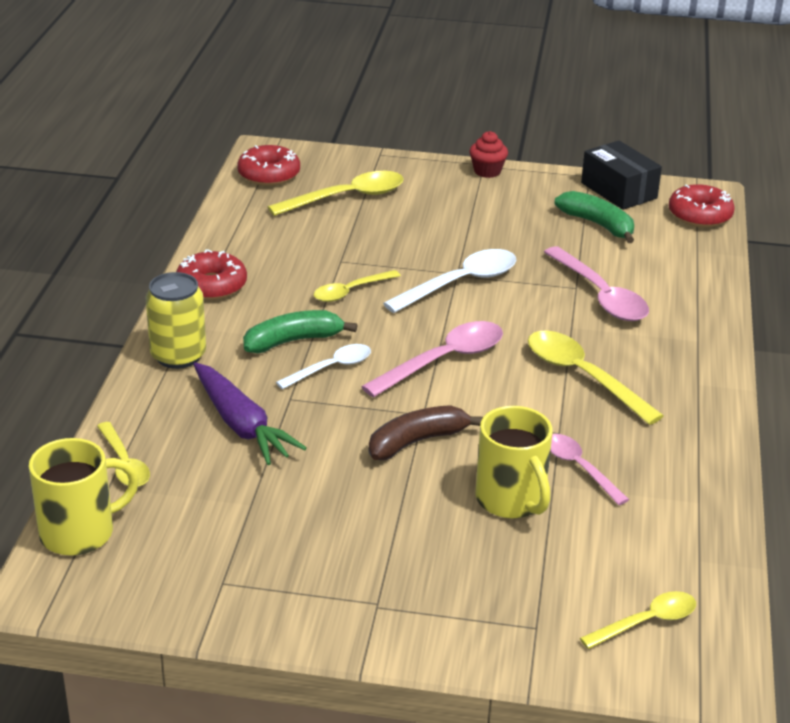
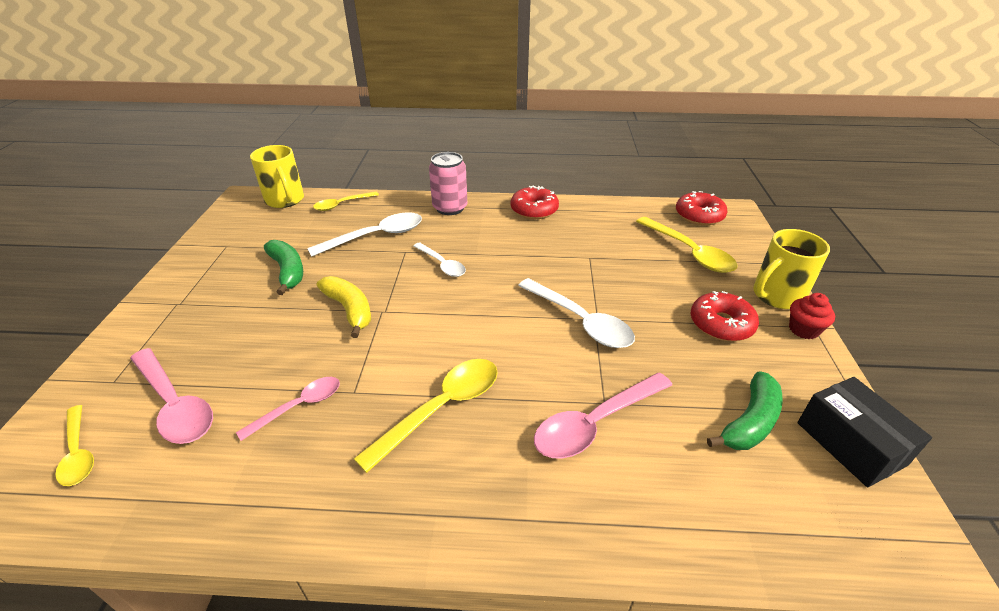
camera: 85 degrees right, 5 degrees up
(178, 356) = (450, 208): yellow can -> pink can
(241, 425) = (376, 236): purple carrot -> white spoon
(293, 341) = (474, 246): green banana -> green banana (288, 271)
(350, 291) = (546, 265): yellow spoon -> none
(417, 441) = (350, 310): brown banana -> yellow banana
(443, 360) = (458, 317): pink spoon -> pink spoon (175, 404)
(511, 500) = (266, 363): yellow mug -> yellow mug (776, 296)
(618, 190) = (850, 443): black box -> black box turned 75 degrees counterclockwise
(699, 215) = (851, 540): red donut -> red donut (721, 324)

